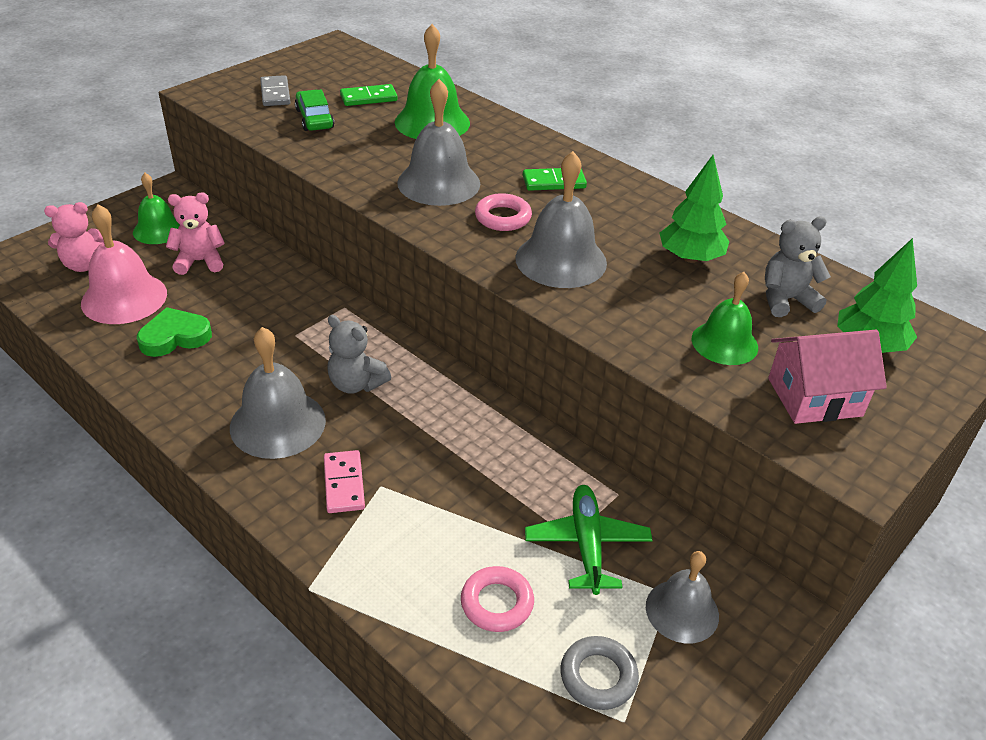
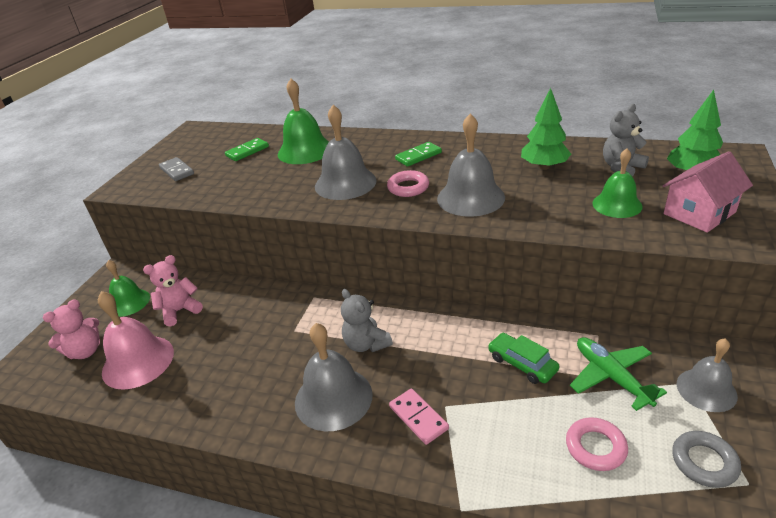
camera: 20 degrees left, 5 degrees down
(175, 337) = (202, 372): green heart -> none
(314, 119) = (220, 176): green car -> green car (522, 364)
(356, 384) = (366, 344): grey teddy bear -> grey teddy bear turned 45 degrees clockwise

